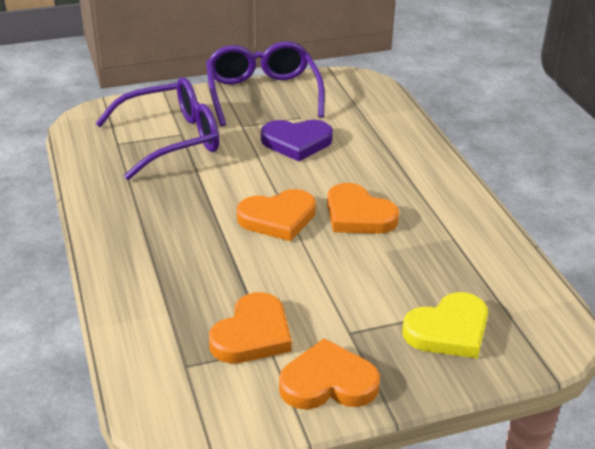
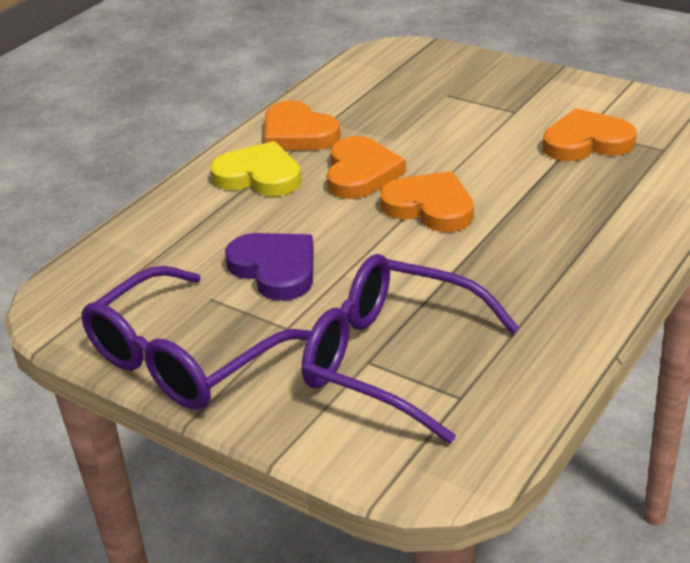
camera: 125 degrees left, 0 degrees up
(328, 382) = (575, 96): orange heart -> orange heart (298, 133)
(448, 330) = (448, 82): yellow heart -> yellow heart (259, 176)

